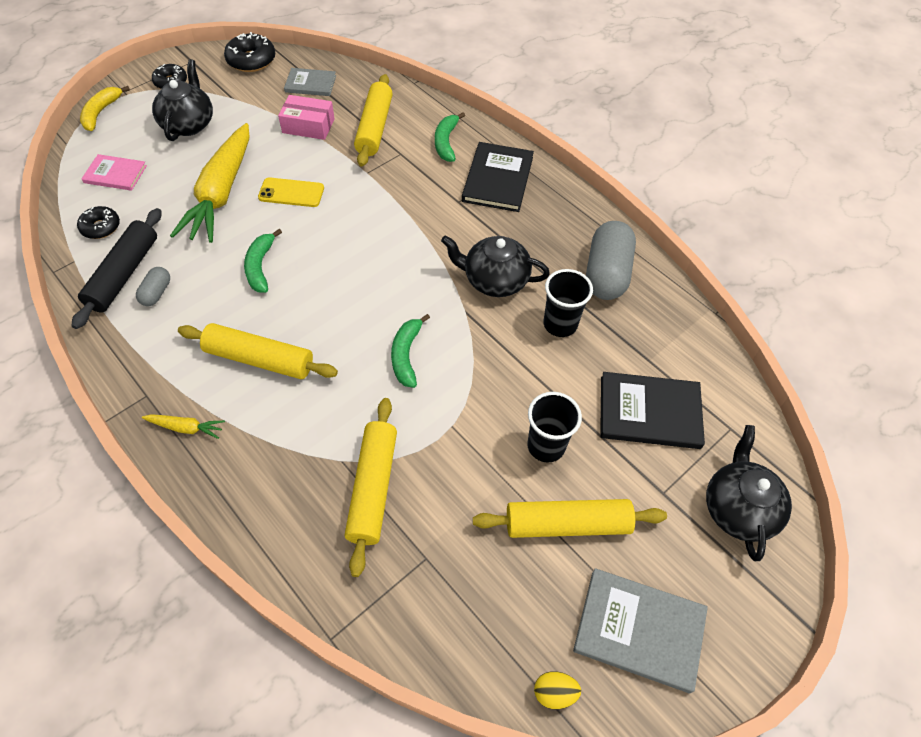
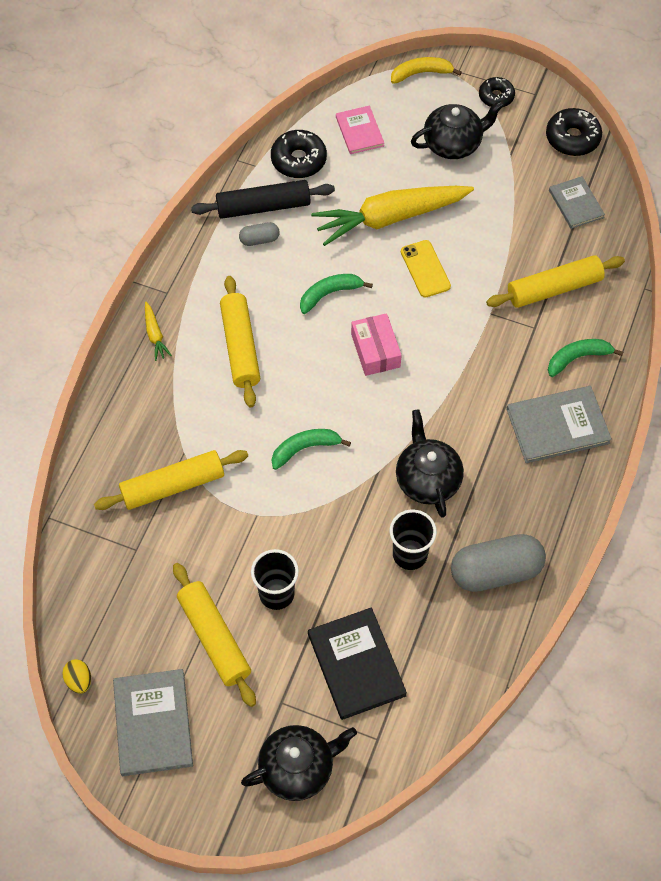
camera: 65 degrees right, 5 degrees up
(101, 227) = (298, 160): black donut -> black donut, size x1.51
(308, 126) = (517, 234): pink box -> pink box (375, 350)
(498, 179) = (557, 426): black book -> grey book

